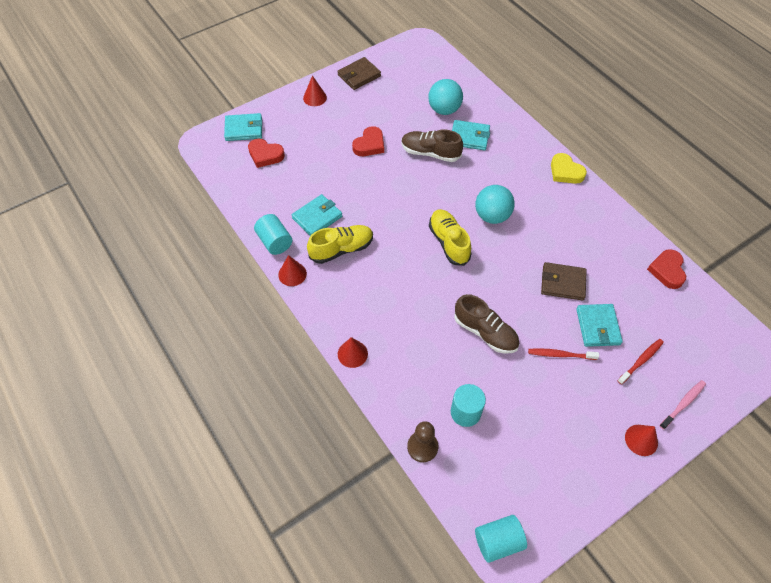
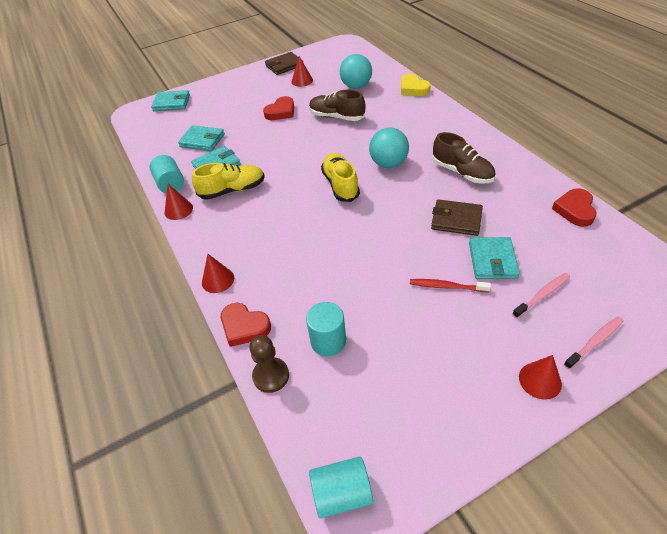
camera: 10 degrees right, 10 degrees down
(265, 155) = (184, 120): red heart -> red heart (244, 327)
(315, 97) = (241, 81): red cone -> red cone (302, 81)
(469, 137) = (376, 105): turquoise wallet -> turquoise wallet (202, 141)
(485, 332) = (364, 263): brown shoe -> brown shoe (462, 172)
(565, 172) = (468, 129): yellow heart -> yellow heart (413, 88)
(641, 361) = (542, 295): red toothbrush -> pink toothbrush

